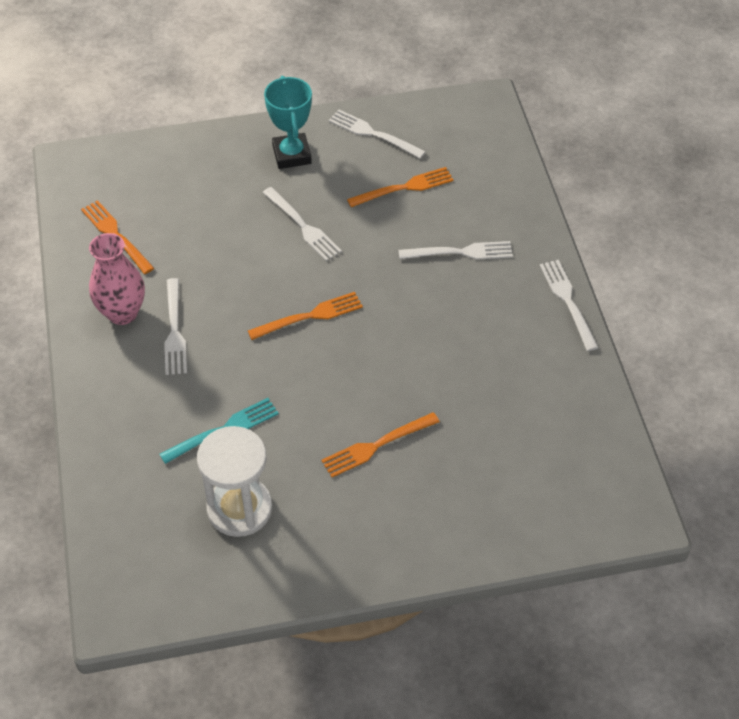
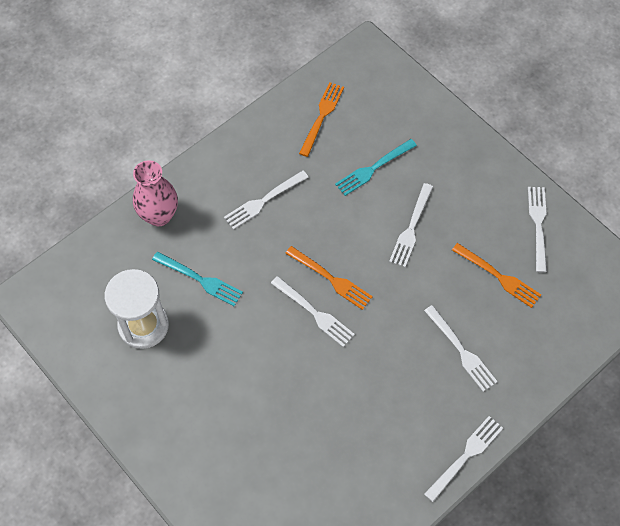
camera: 60 degrees right, 10 degrees up
(122, 313) = (258, 161): pink vase -> pink vase (159, 215)
(212, 223) = (373, 168): none -> turquoise fork
(292, 155) = (475, 182): turquoise trophy -> none
(337, 348) = (314, 313): none -> white fork
(377, 445) = (245, 386): orange fork -> none

